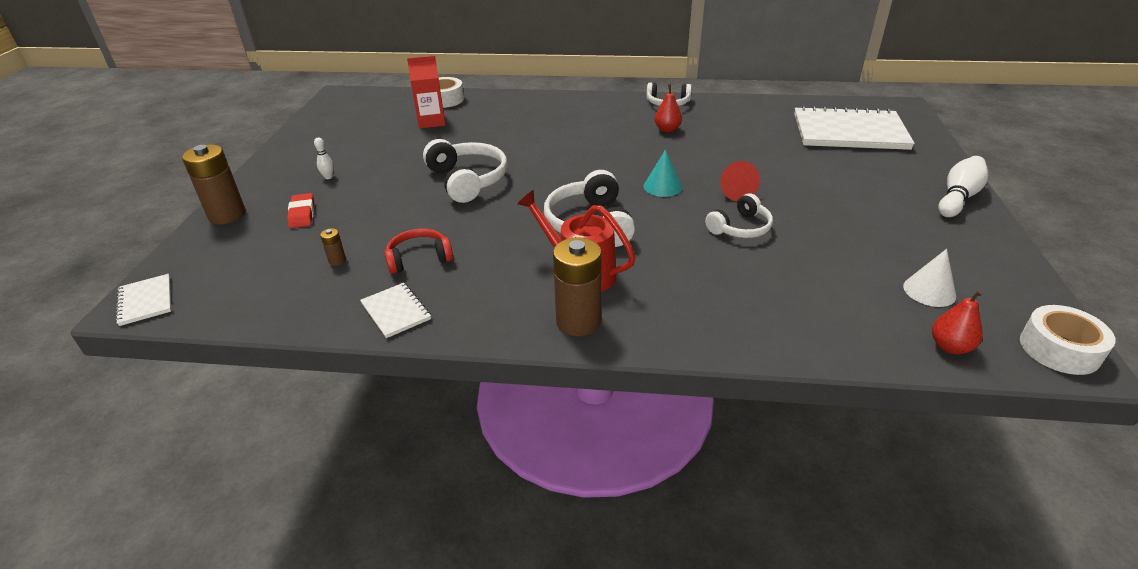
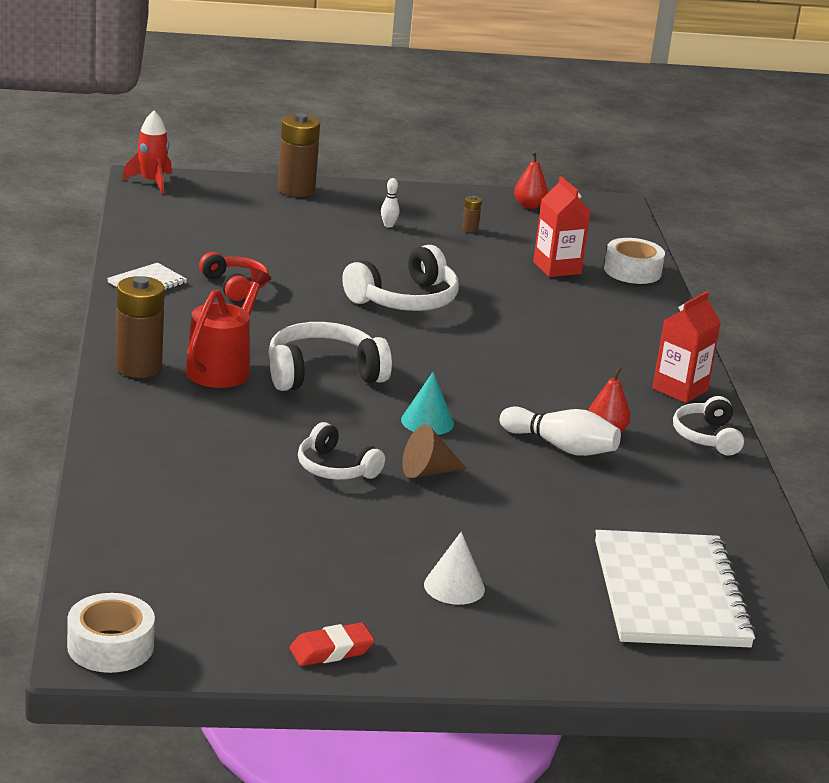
camera: 75 degrees right, 10 degrees down
(145, 301) = (152, 182): white notebook -> red rocket
(302, 214) = (306, 223): red eraser -> red eraser (331, 650)
(337, 260) = (225, 249): brown battery -> brown battery (470, 229)
(610, 104) = (680, 389): none -> red carton
(735, 192) = (427, 472): red cone -> brown cone
(929, 291) = (216, 580): white cone -> white cone (454, 586)
(950, 347) = (111, 573): red pear -> red pear (529, 205)
(958, 198) = (465, 655): white bowling pin -> white bowling pin (561, 447)

